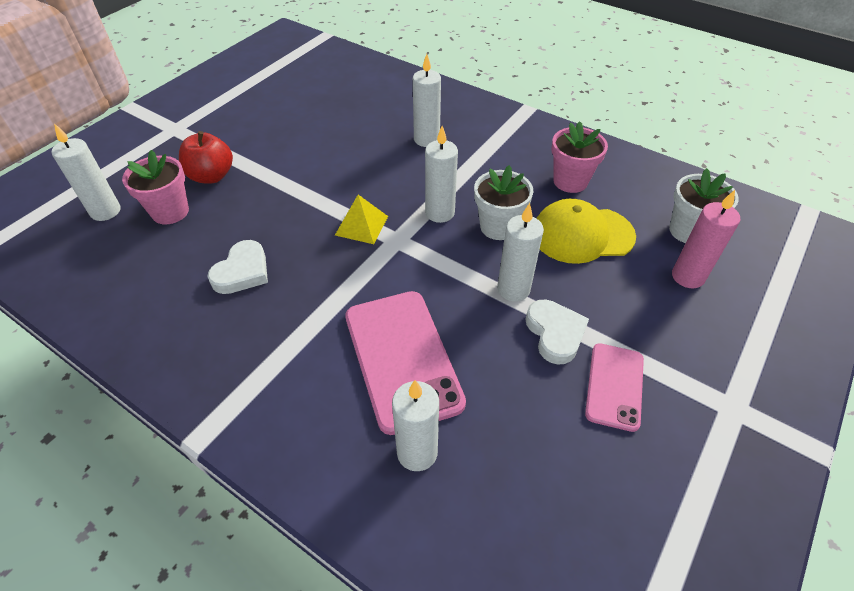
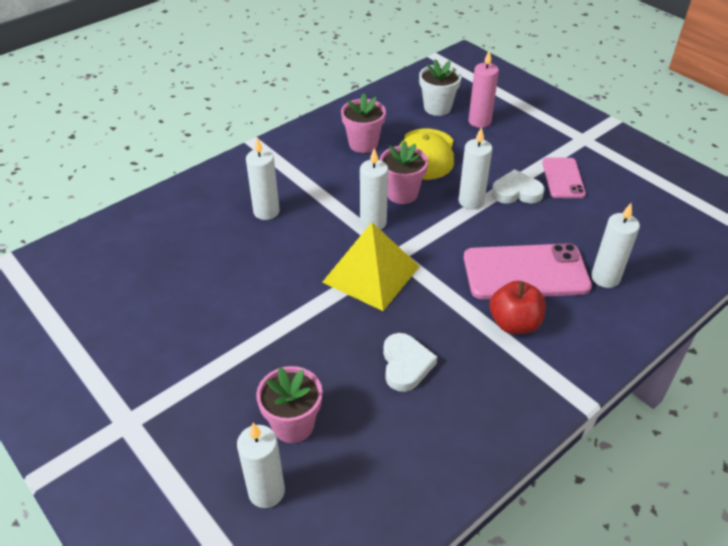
camera: 75 degrees left, 5 degrees down
(211, 176) = (245, 385): red apple -> red apple (514, 323)
(242, 271) = (406, 365): white heart -> white heart turned 45 degrees clockwise
(361, 225) = (371, 274): yellow pyramid -> yellow pyramid, size x1.81
(498, 227) = (402, 194): white flower pot -> pink flower pot
(614, 386) = (563, 178): pink phone -> pink phone turned 60 degrees clockwise

